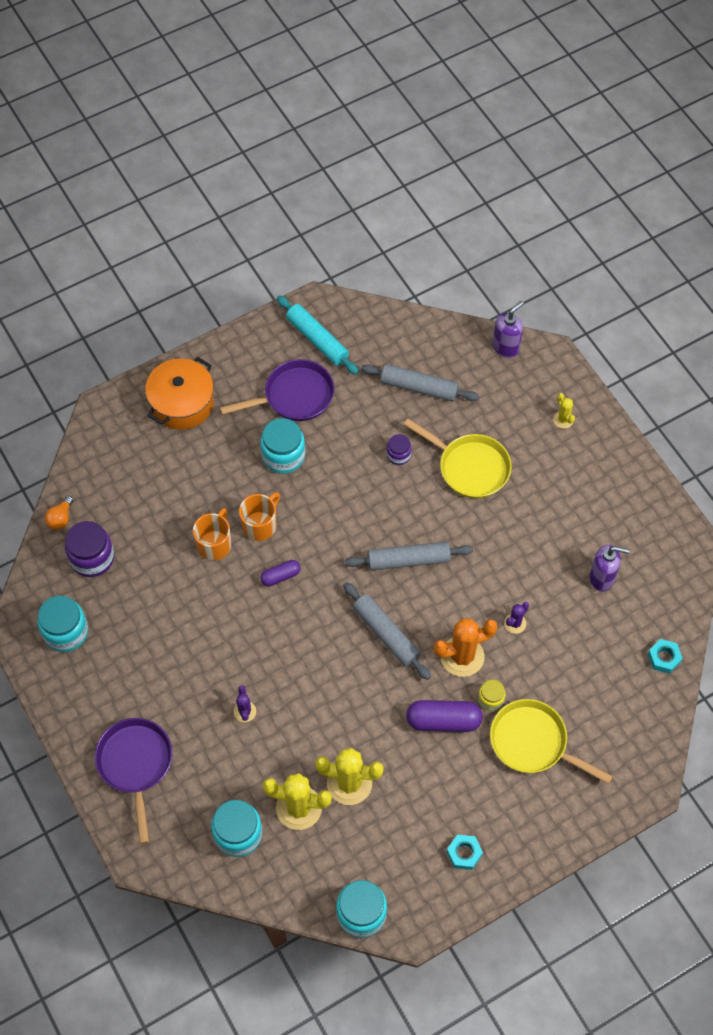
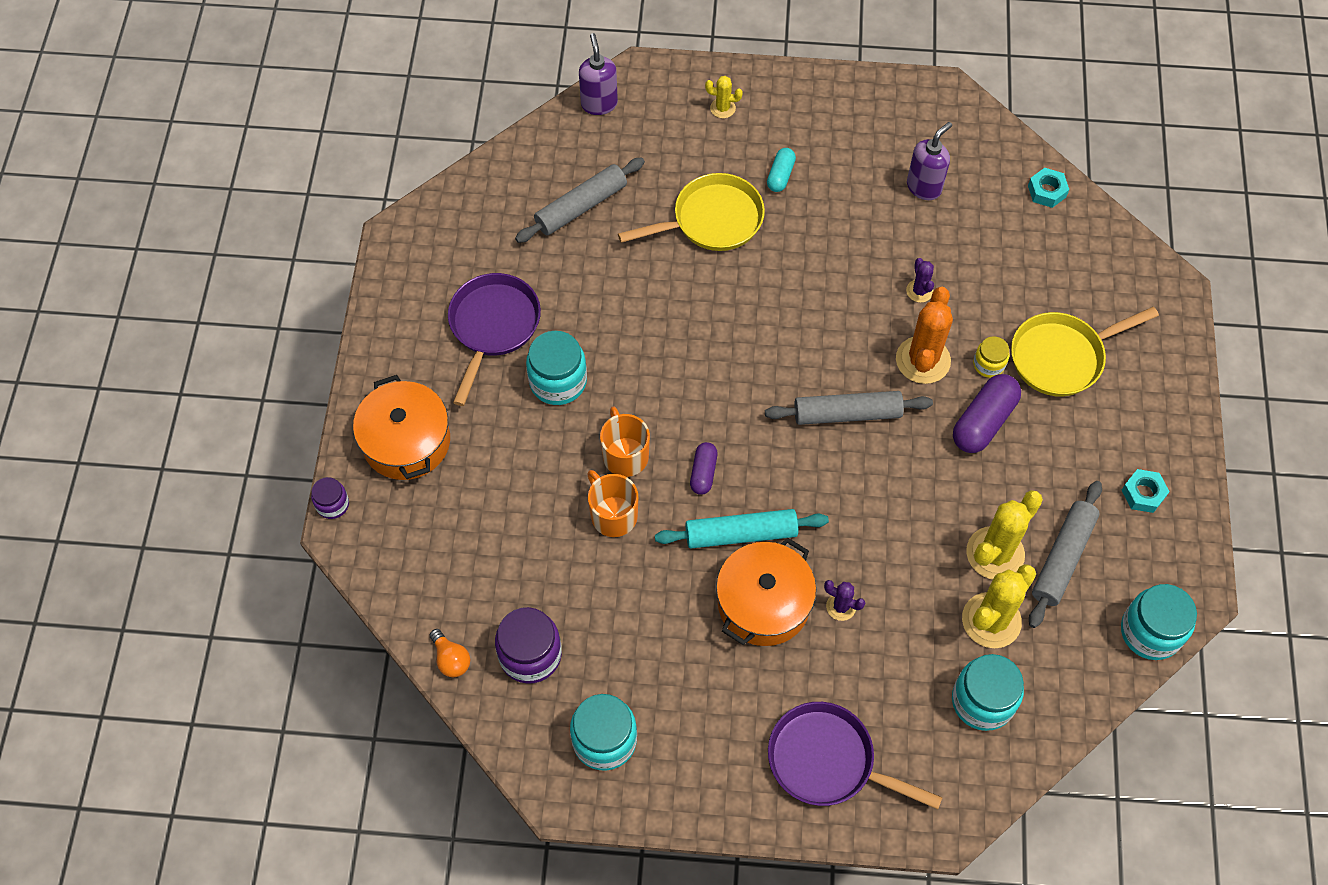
camera: 55 degrees left, 0 degrees up
(215, 665) = (763, 603): none -> orange pot
(317, 339) = (441, 262): turquoise rolling pin -> turquoise rolling pin (741, 533)
(398, 455) = (646, 274): purple jar -> purple jar (332, 504)
(408, 560) = (777, 341): grey rolling pin -> grey rolling pin (1063, 558)
(538, 486) = (780, 175): none -> turquoise capsule

